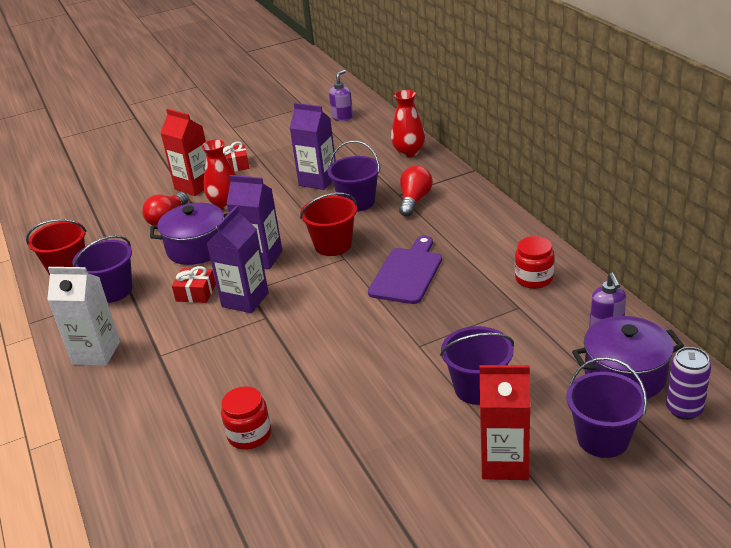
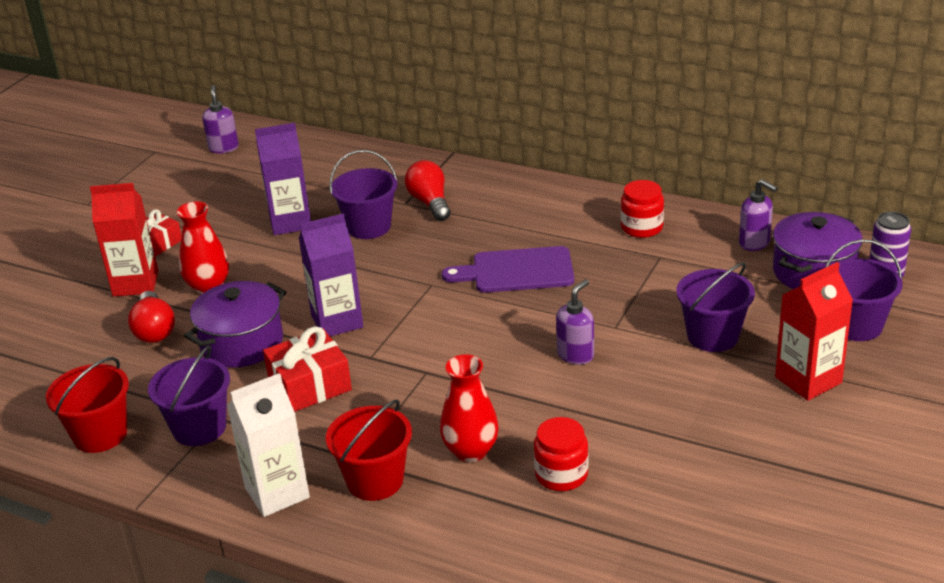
camera: 40 degrees left, 0 degrees up
(196, 293) = (310, 385): red gift -> red gift, size x1.53
(245, 300) = (378, 366): purple carton -> none
(333, 245) = (401, 277): red bucket -> red bucket (375, 480)
(367, 353) = (576, 355): none -> purple soap dispenser
(407, 273) = (517, 271): purple cutting board -> purple cutting board turned 75 degrees counterclockwise
(409, 153) = (358, 159): red vase -> red vase (471, 451)

